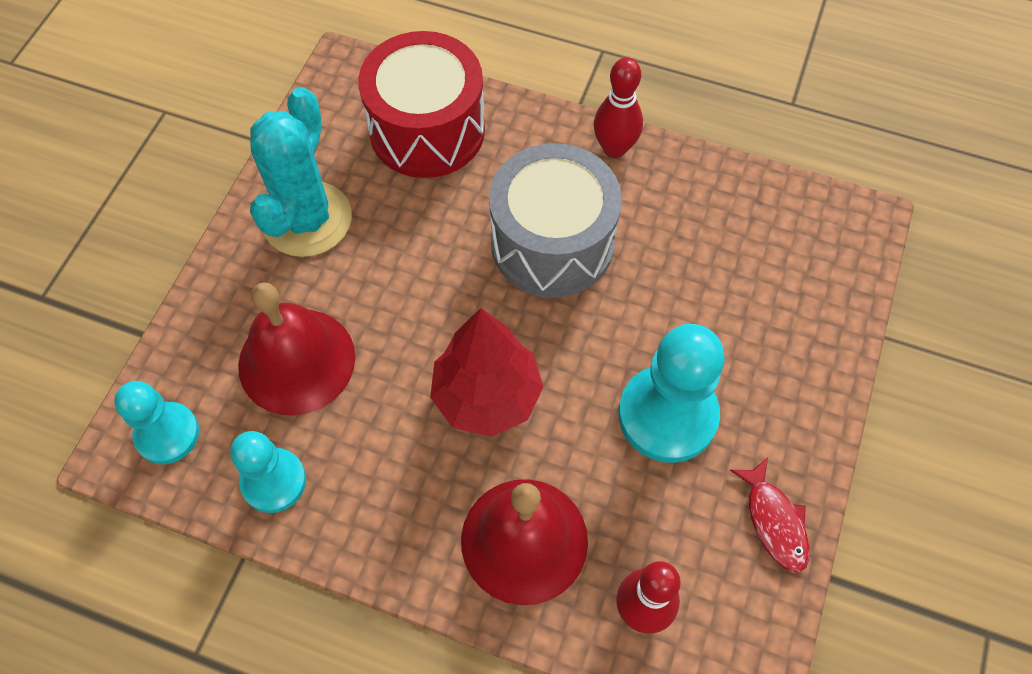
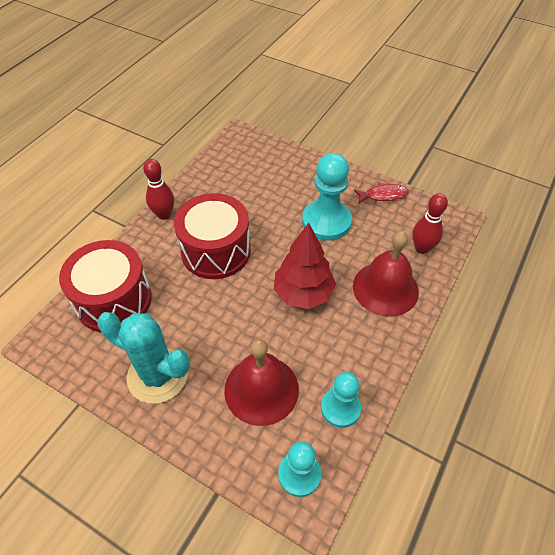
camera: 80 degrees left, 10 degrees down
(552, 243) = (216, 251): grey drum -> red drum

